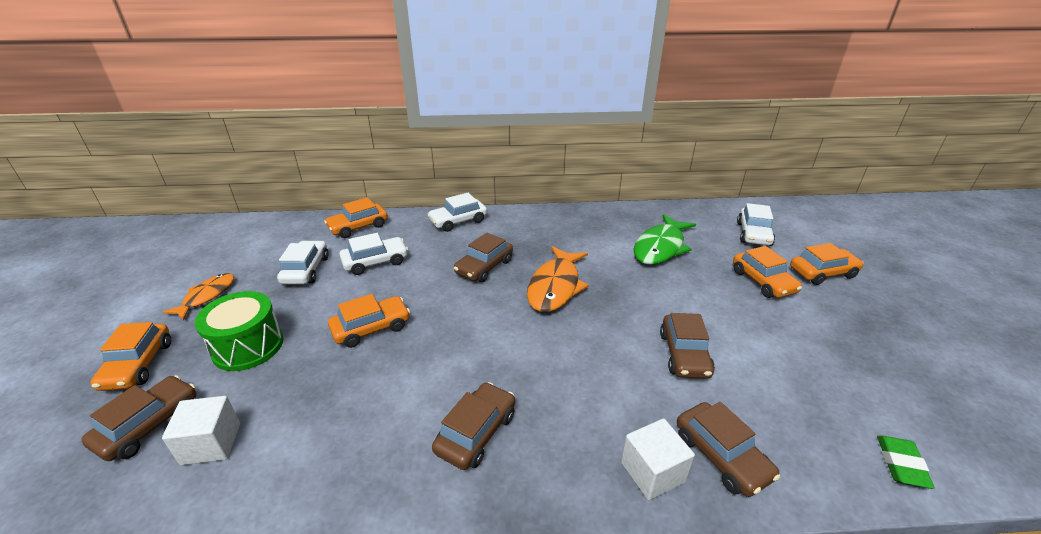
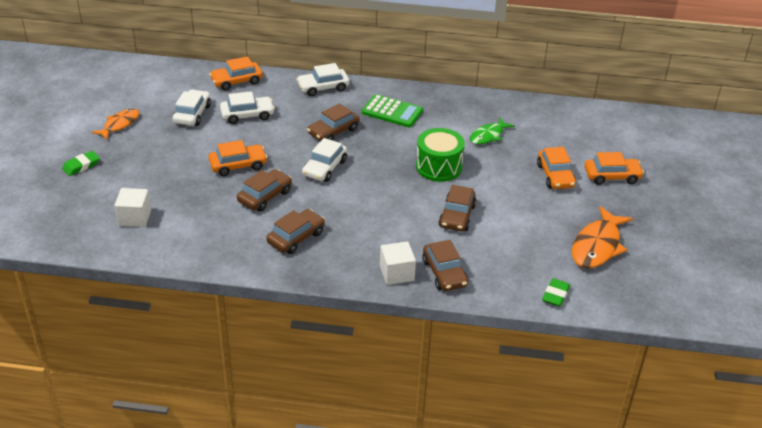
camera: 10 degrees right, 5 degrees up
(138, 365) = (81, 166): orange car -> green eraser
(149, 425) = (96, 202): brown car -> brown car (265, 196)
(248, 346) = (152, 165): green drum -> green drum (439, 167)
(543, 236) = (392, 112): none -> green calculator
(555, 287) = (384, 155): orange fish -> orange fish (597, 246)
(660, 247) = (488, 136): green fish -> green fish, size x0.63
(753, 234) = (579, 136): white car -> white car (324, 168)

